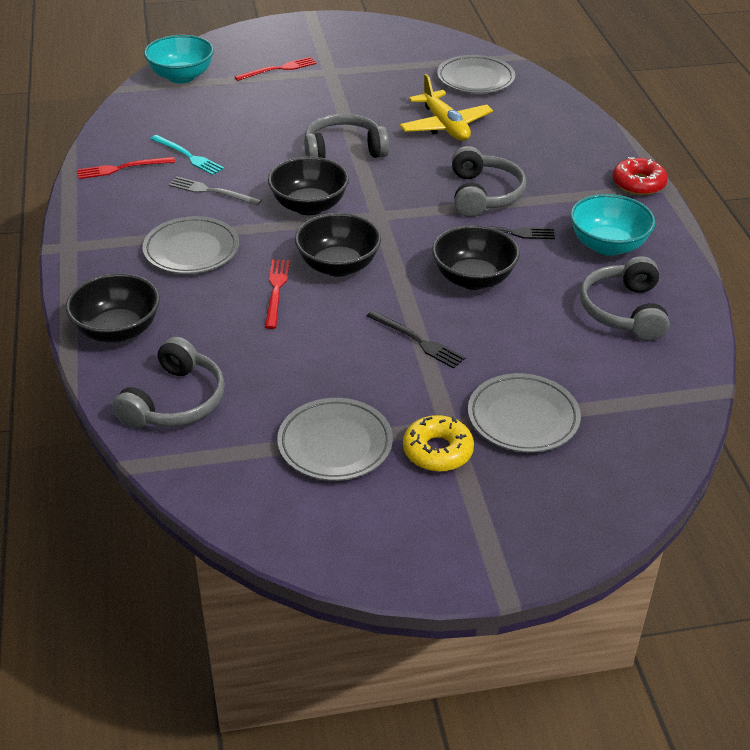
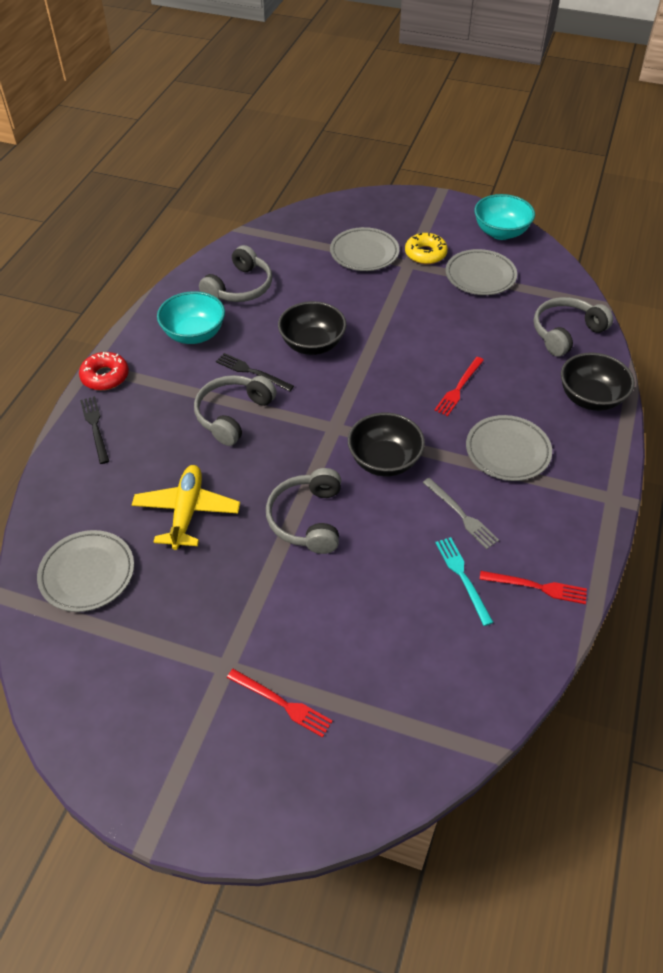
camera: 150 degrees left, 10 degrees up
(181, 76) = (408, 746): turquoise bowl -> turquoise bowl (500, 232)
(278, 69) = (282, 703): red fork -> red fork turned 150 degrees counterclockwise
(338, 266) = (400, 391): black bowl -> none
(343, 150) = (307, 519): grey headphones -> grey headphones turned 75 degrees clockwise
(417, 340) = (387, 316): black fork -> black fork (95, 427)

